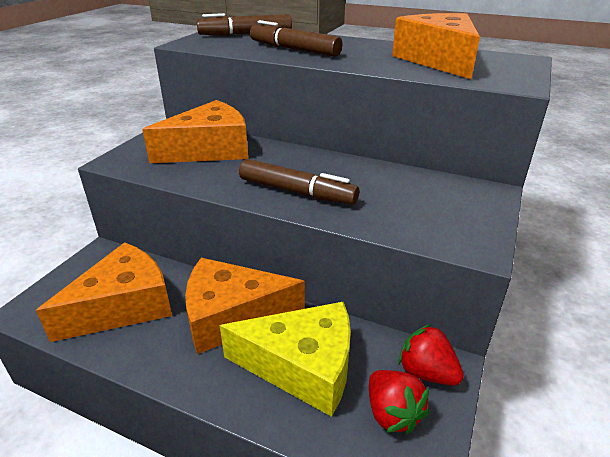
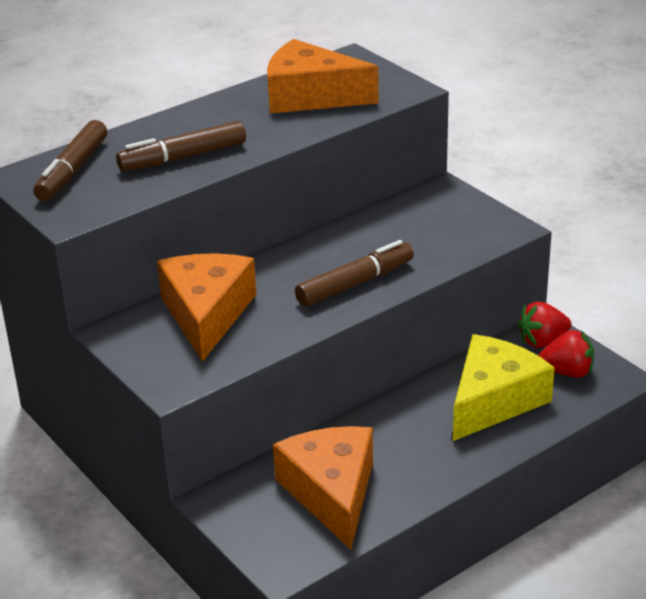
camera: 60 degrees left, 0 degrees up
(232, 316) = (403, 424): orange cheese -> none

